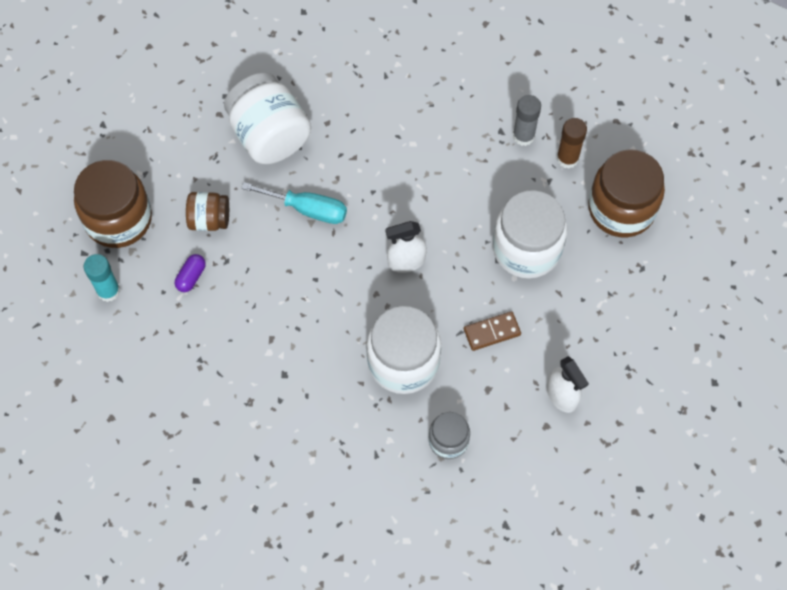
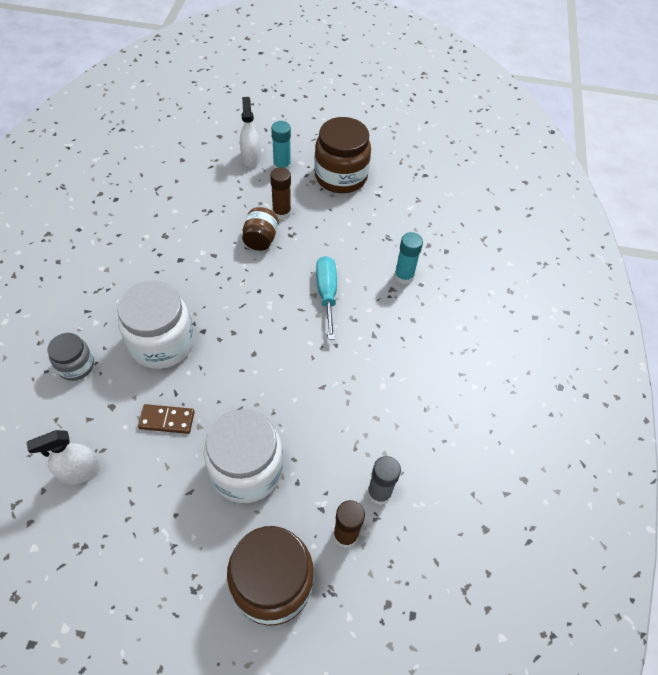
camera: 95 degrees right, 10 degrees down
(191, 277) = (281, 212): purple capsule -> brown glue stick
(209, 219) = (329, 228): brown jar -> brown jar (260, 239)
(269, 135) = (404, 276): white jar -> turquoise glue stick
(308, 209) = (327, 294): turquoise screwdriver -> turquoise screwdriver turned 150 degrees clockwise
(406, 261) = (258, 360): white spray bottle -> white spray bottle (251, 158)
(492, 332) = (167, 420): brown domino -> brown domino turned 75 degrees counterclockwise

